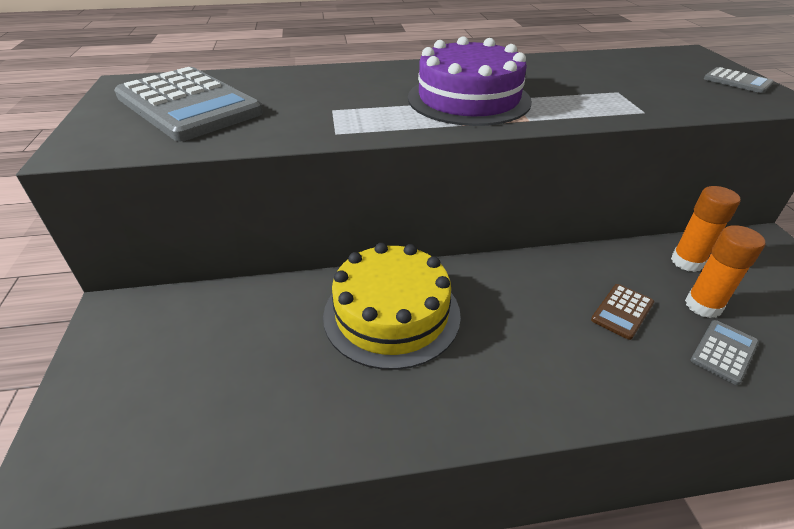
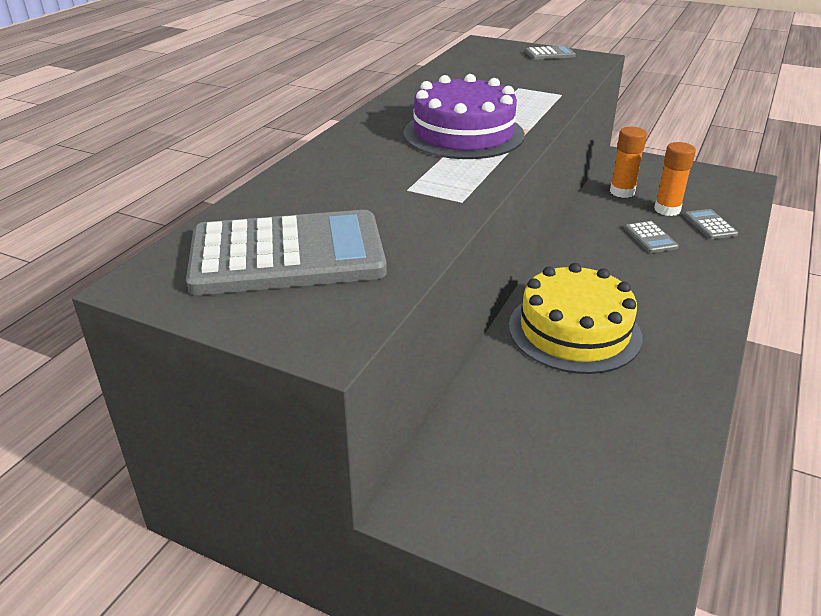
camera: 55 degrees left, 5 degrees down
(622, 311) = (650, 238): brown calculator -> grey calculator

